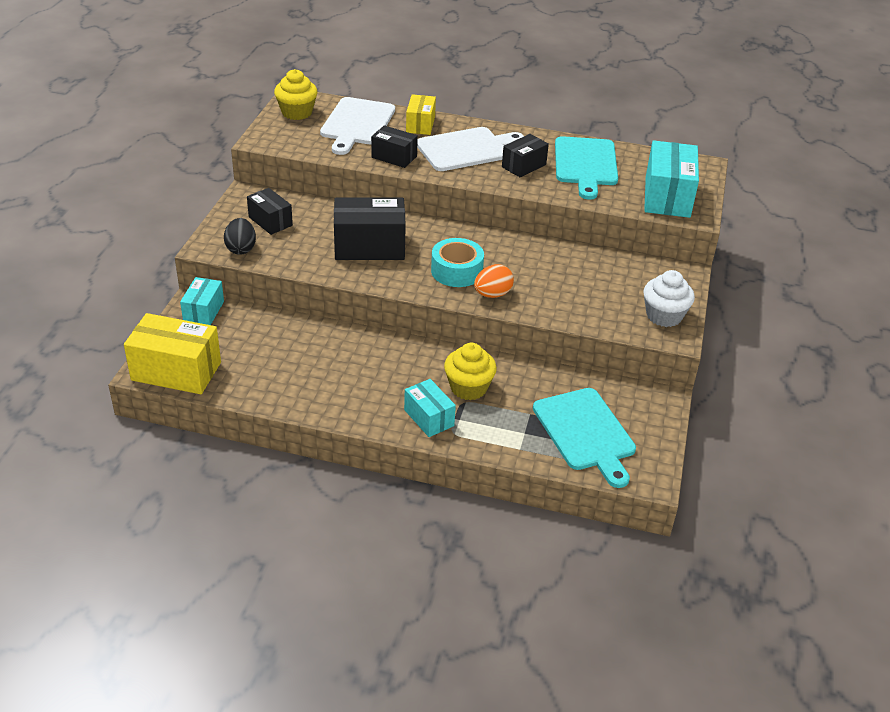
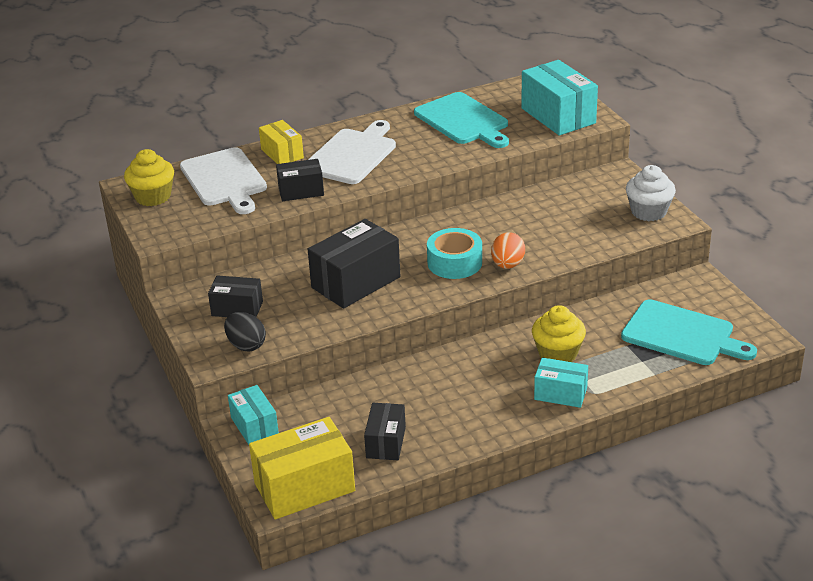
camera: 35 degrees left, 5 degrees down
(523, 166) = (418, 145): black box -> black box (386, 442)

